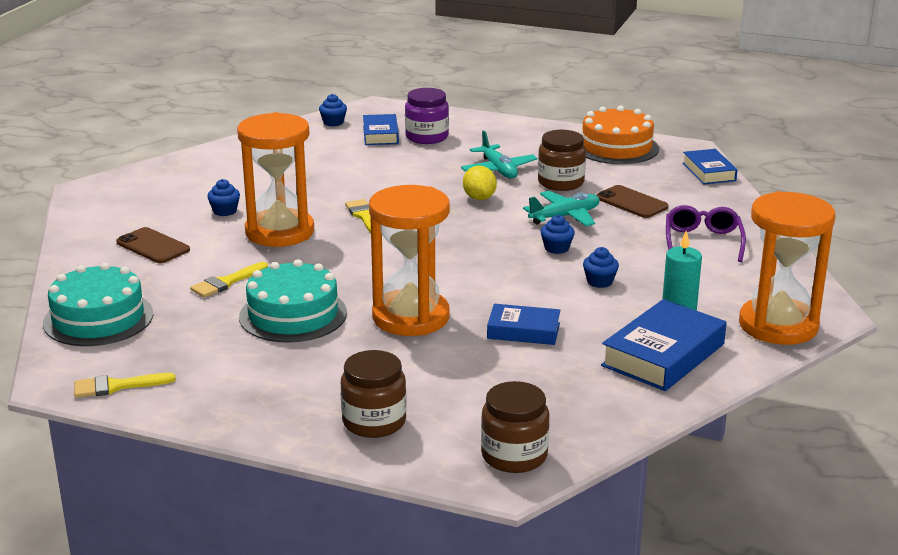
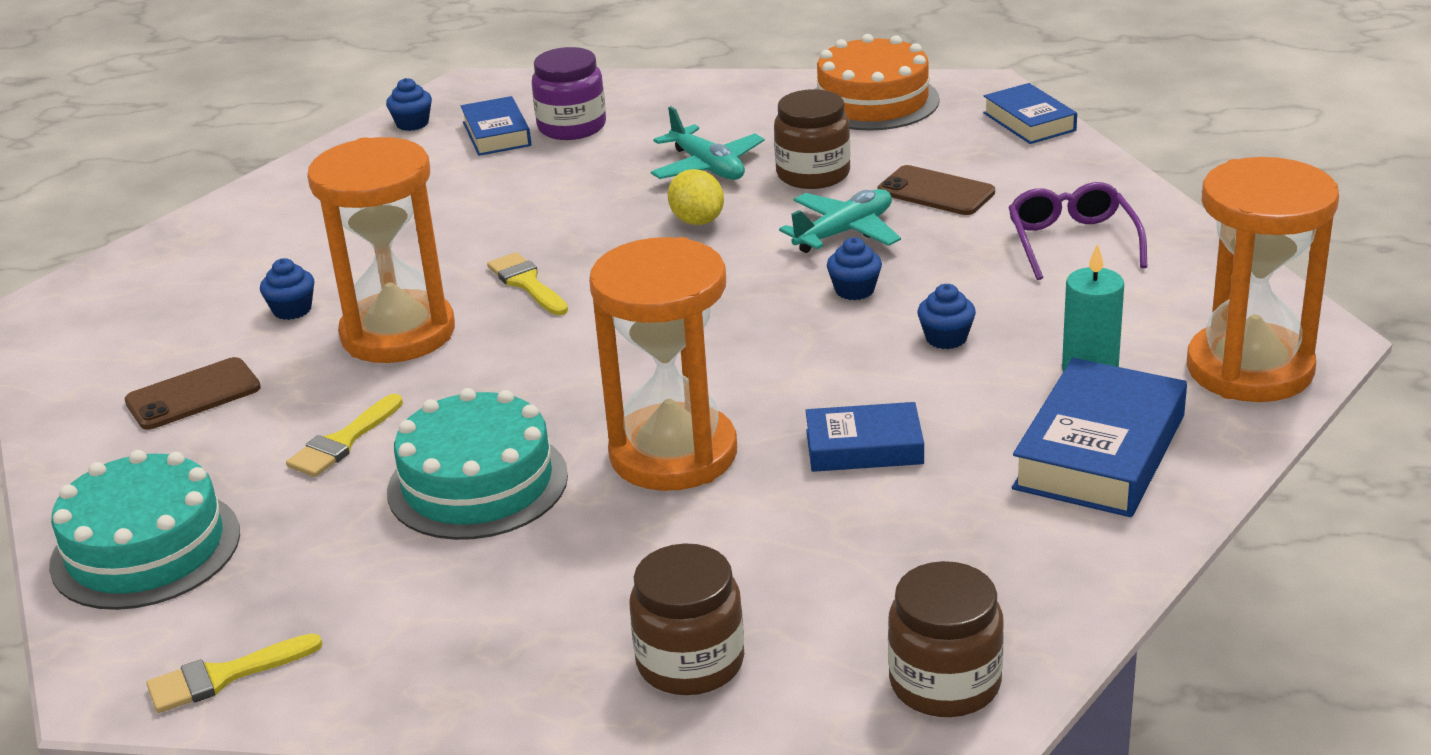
camera: 10 degrees left, 5 degrees up
(153, 246) = (193, 395): brown phone -> brown phone turned 60 degrees counterclockwise

